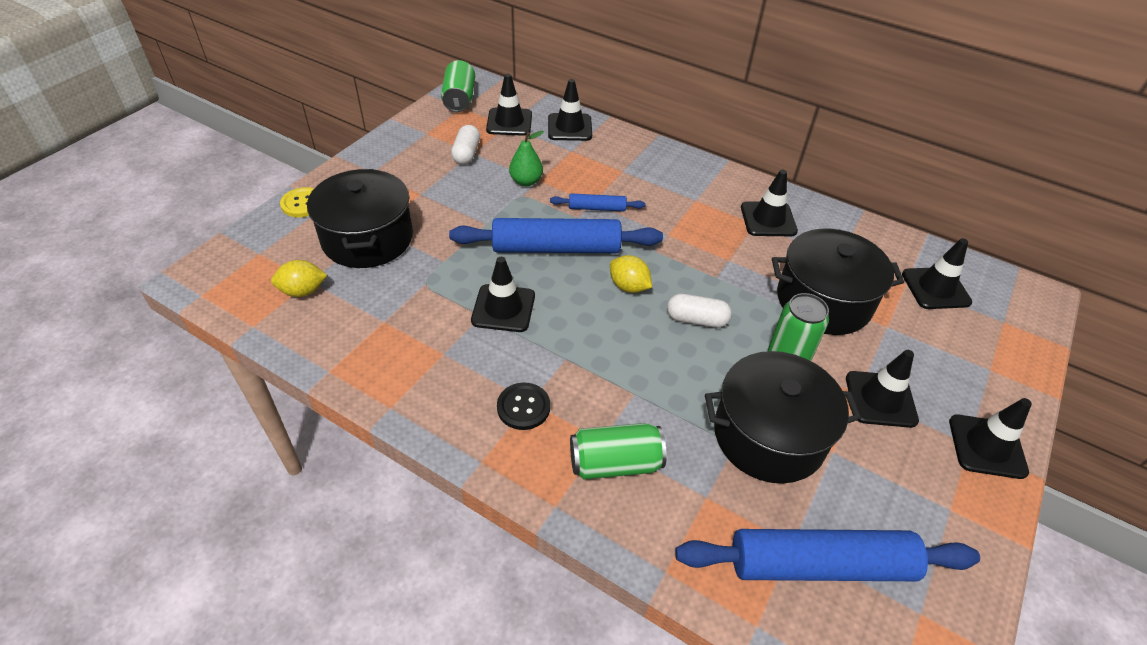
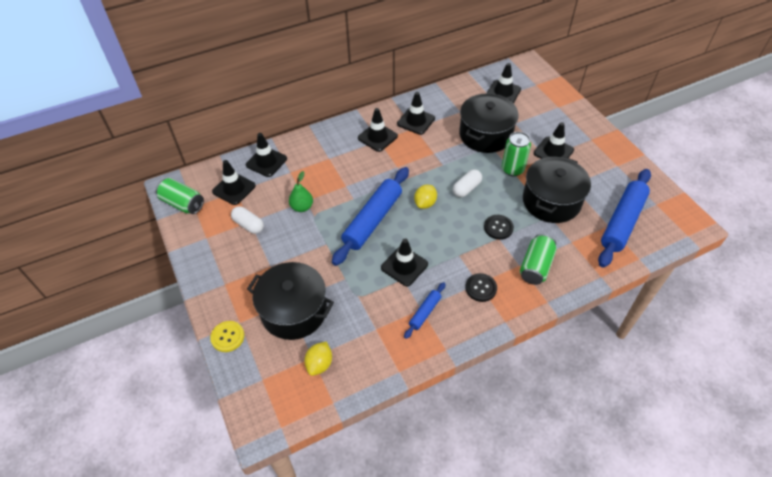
camera: 55 degrees left, 5 degrees up
(597, 208) = (353, 186): blue rolling pin -> blue rolling pin (425, 312)
(628, 286) = (425, 203): yellow lemon -> yellow lemon turned 45 degrees counterclockwise
(654, 385) = (498, 227): none -> black button
(987, 446) = (595, 135): black traffic cone -> black traffic cone (377, 137)

